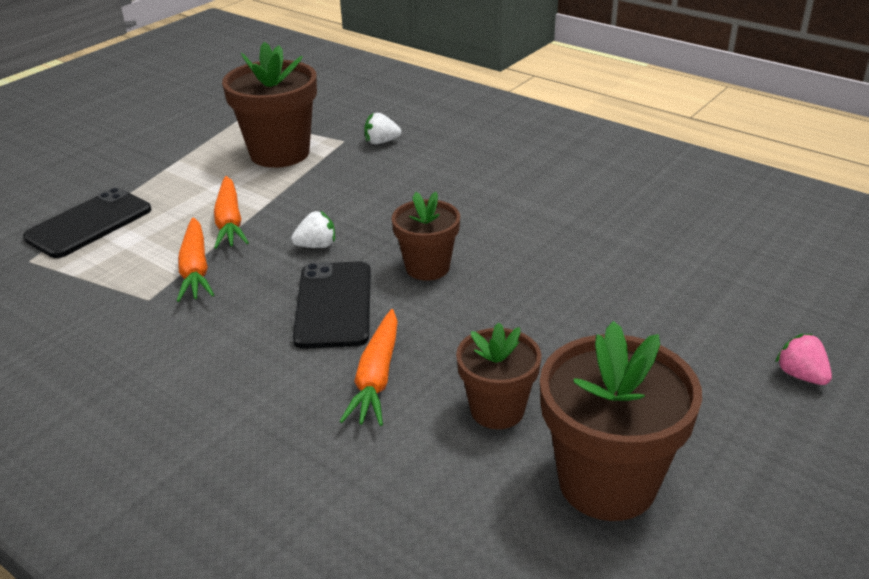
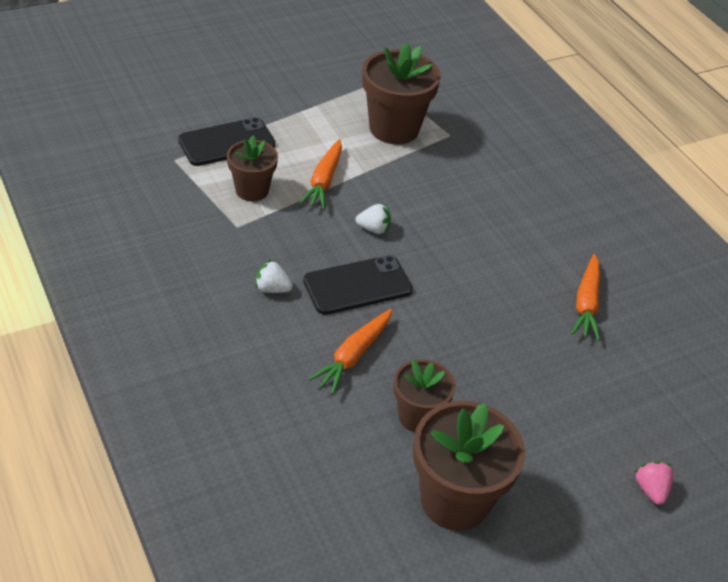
camera: 20 degrees right, 10 degrees up
(195, 269) = (280, 214): orange carrot -> orange carrot (586, 304)
(334, 305) = (357, 285): black phone -> black phone turned 45 degrees clockwise
(381, 142) = (478, 148): white strawberry -> white strawberry (272, 289)
(427, 267) = (441, 282): brown flower pot -> brown flower pot (252, 190)

